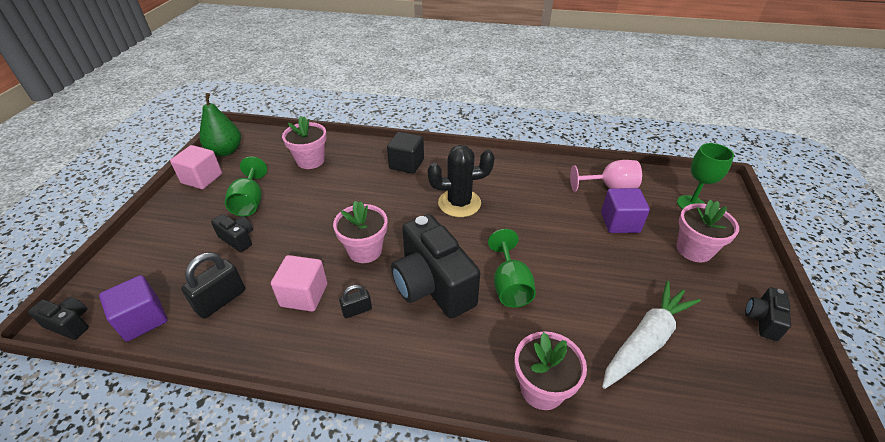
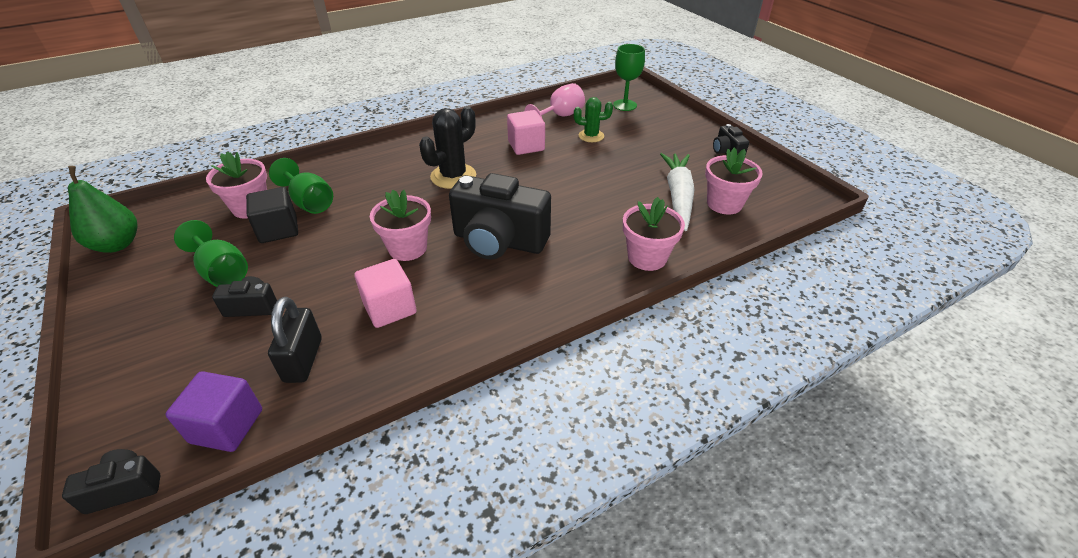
camera: 40 degrees left, 0 degrees up
(202, 179) = (120, 282): pink cube -> pink cube (526, 146)
(357, 310) = (454, 291): black padlock -> none
(406, 164) = (366, 168): black cube -> black cube (278, 230)
(510, 286) = (558, 211): green goblet -> green goblet (309, 202)
(620, 222) = (591, 136): purple cube -> green cactus
(694, 249) = (653, 131): pink flower pot -> pink flower pot (724, 204)

